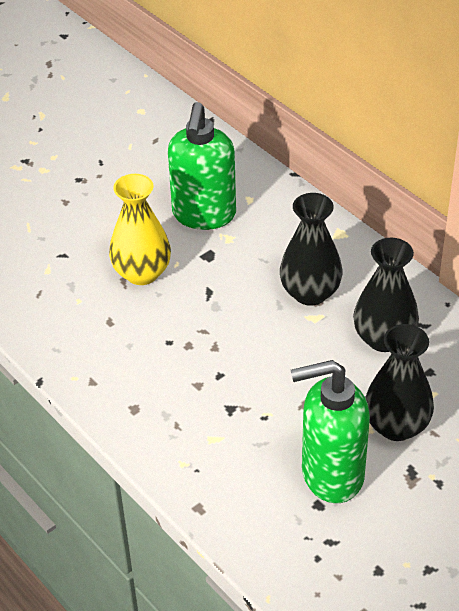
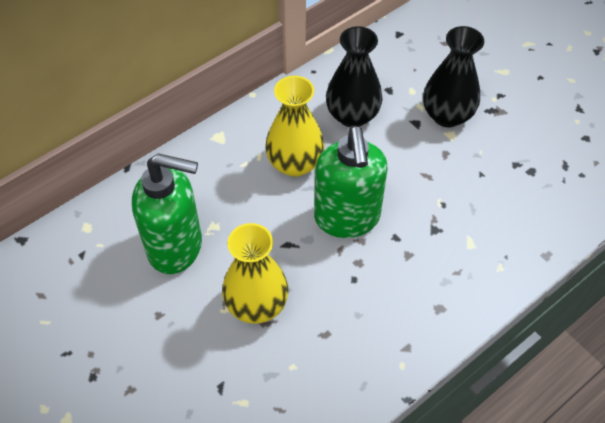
camera: 90 degrees left, 10 degrees up
(310, 293) = (295, 163): black vase -> yellow vase
(331, 475) = (500, 161): green soap dispenser -> green soap dispenser (347, 218)

